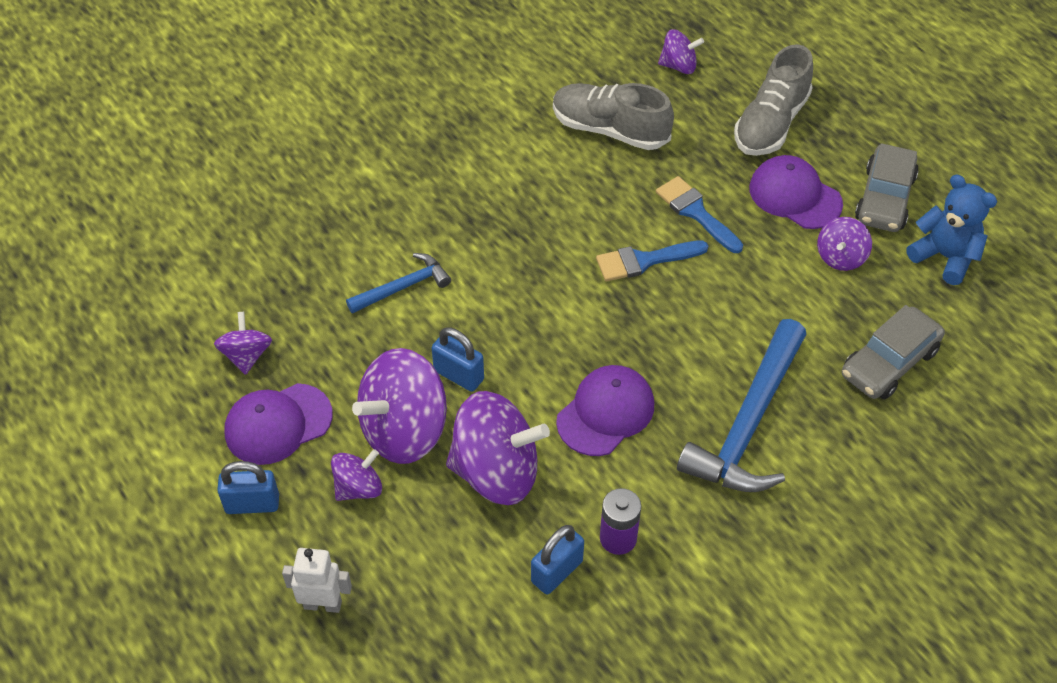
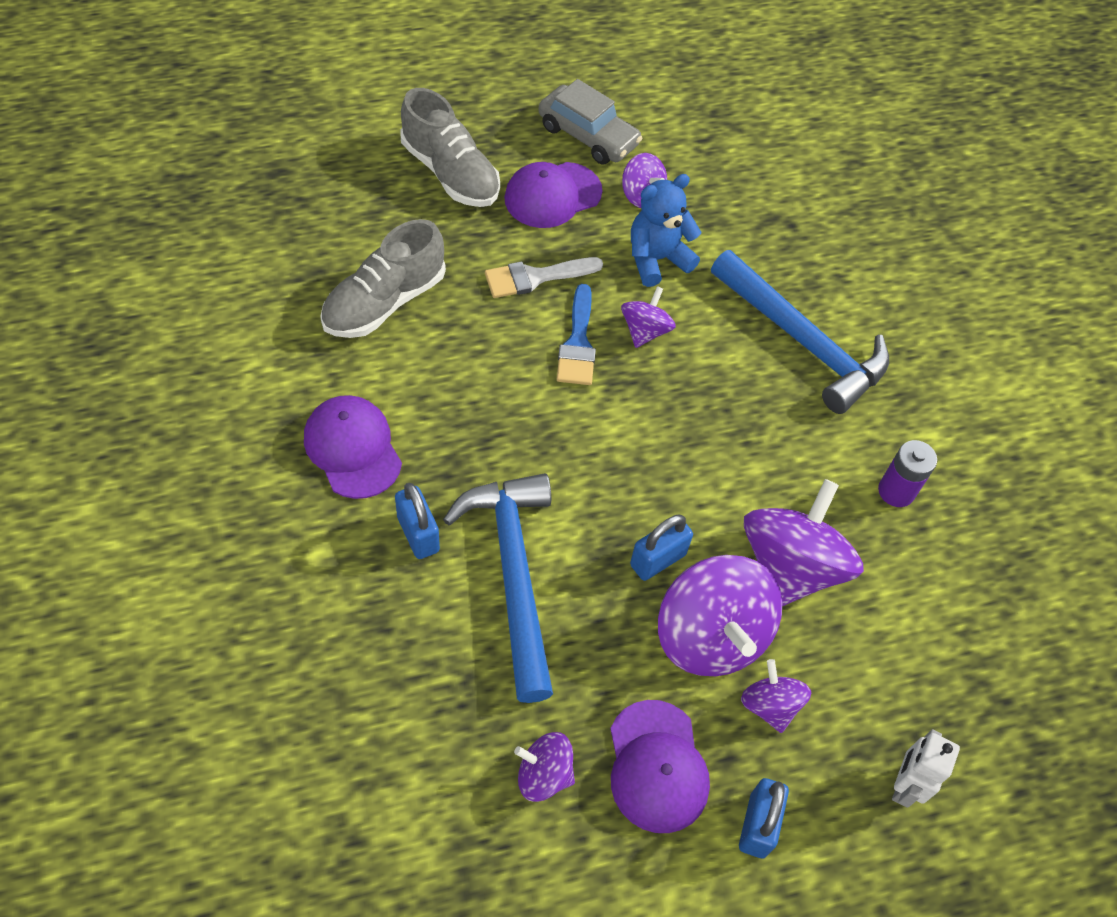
camera: 75 degrees left, 5 degrees up
(403, 287) = (514, 574): blue hammer -> blue hammer, size x1.88
(556, 571) = (919, 555): blue padlock -> blue padlock (418, 534)
(605, 412) = (751, 447): purple cap -> purple cap (353, 448)
(678, 66) = (327, 209): purple spinning top -> purple spinning top (645, 331)
(695, 212) = (535, 277): blue brush -> white brush
(889, 362) = (772, 215): grey car -> none
(944, 257) = (673, 127): blue teddy bear -> blue teddy bear (657, 259)

